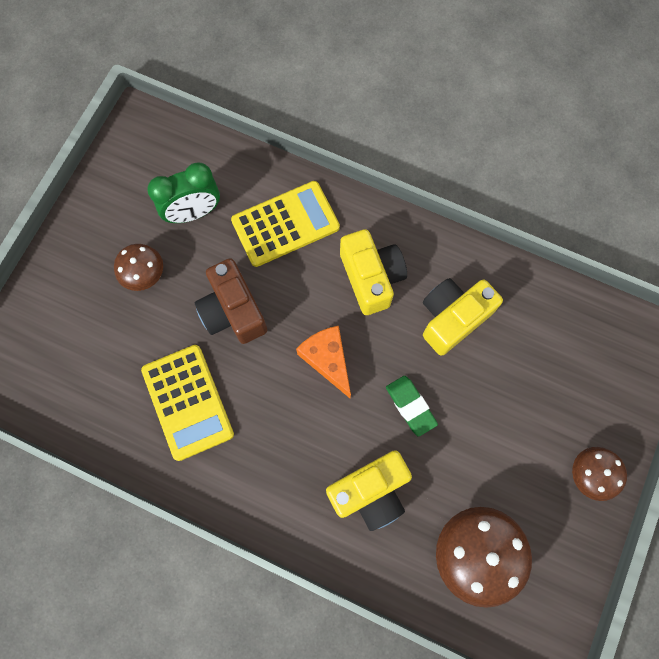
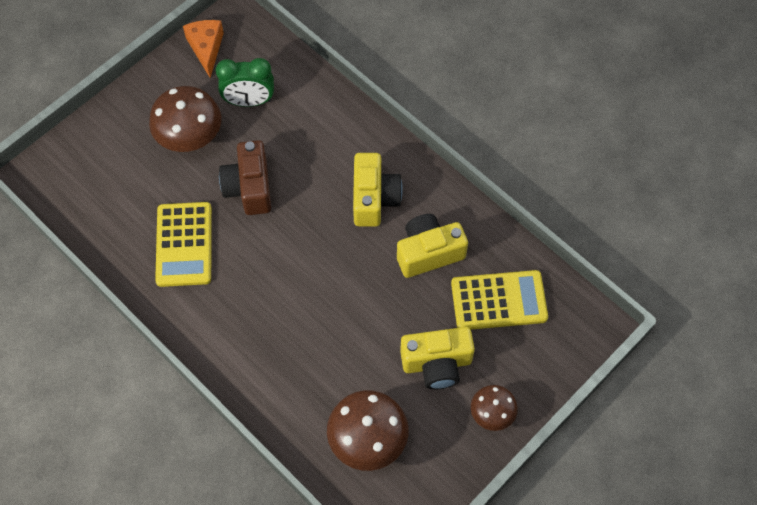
camera: 20 degrees right, 10 degrees down
(144, 274) = (190, 136): brown mushroom -> brown mushroom, size x1.70
(285, 224) = (320, 134): yellow calculator -> yellow calculator (499, 301)
(327, 360) = (310, 250): orange cheese -> orange cheese (206, 48)
(370, 492) = (302, 363): yellow camera -> yellow camera (437, 363)
(410, 406) = (363, 309): green eraser -> none

